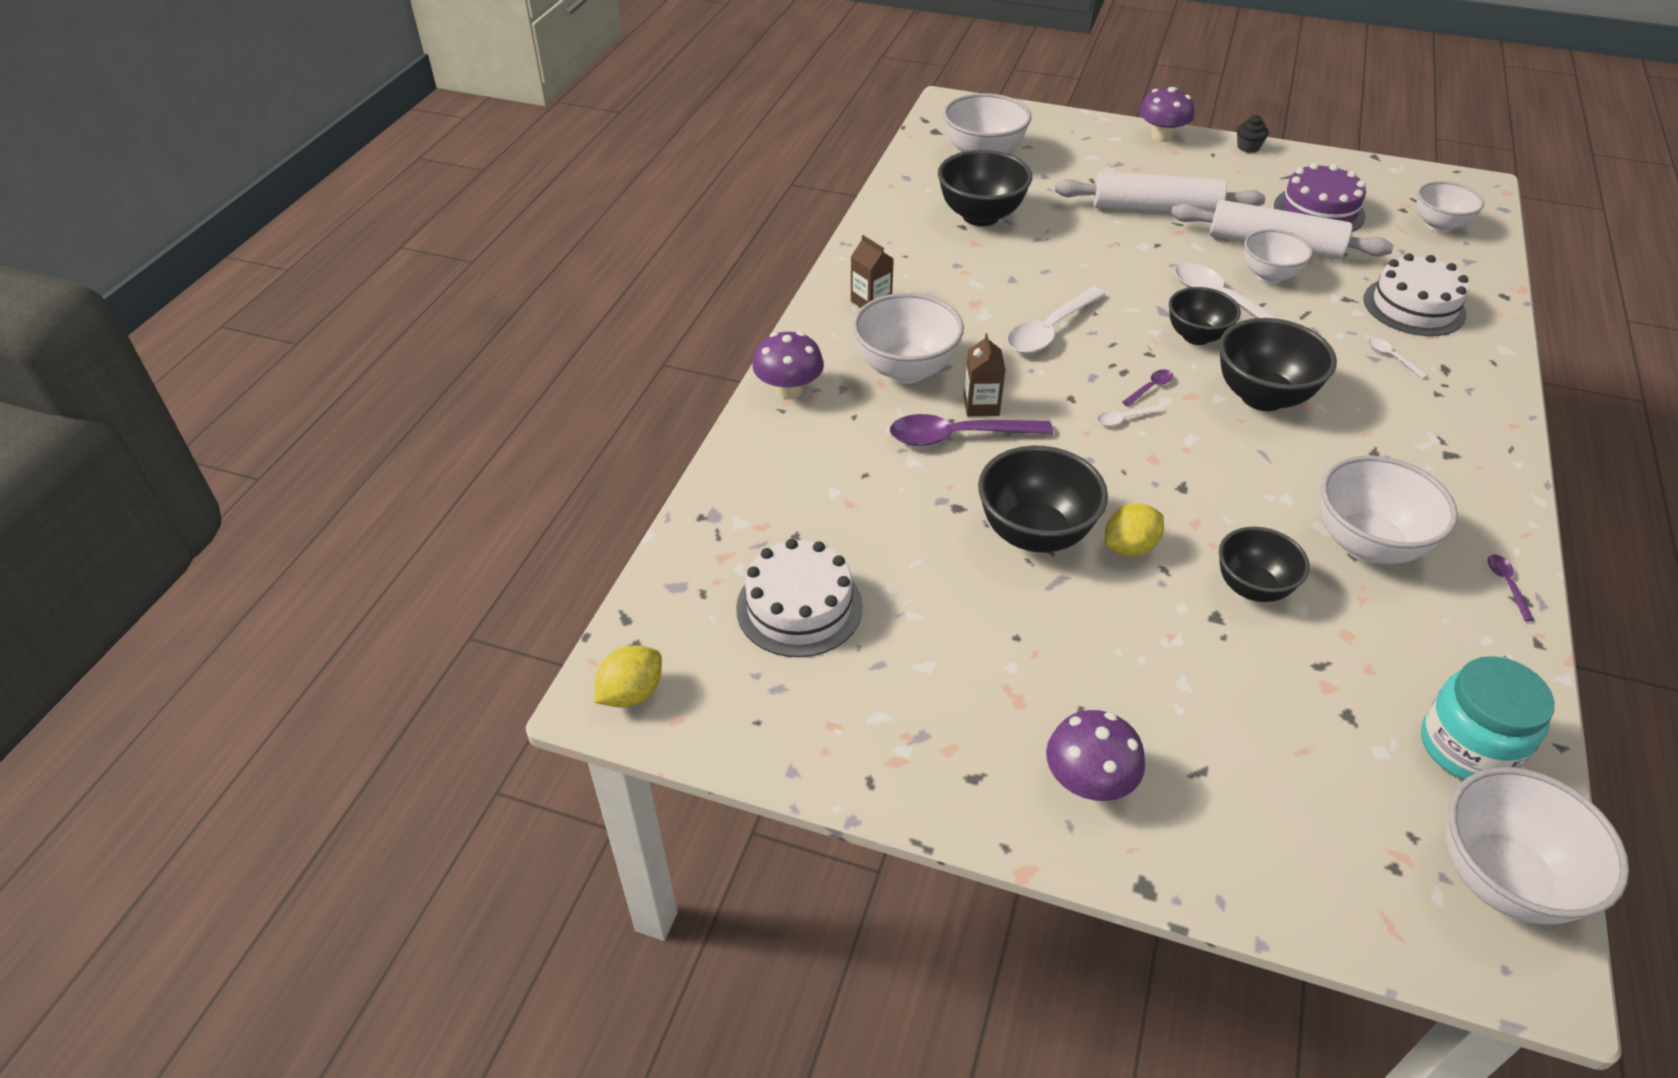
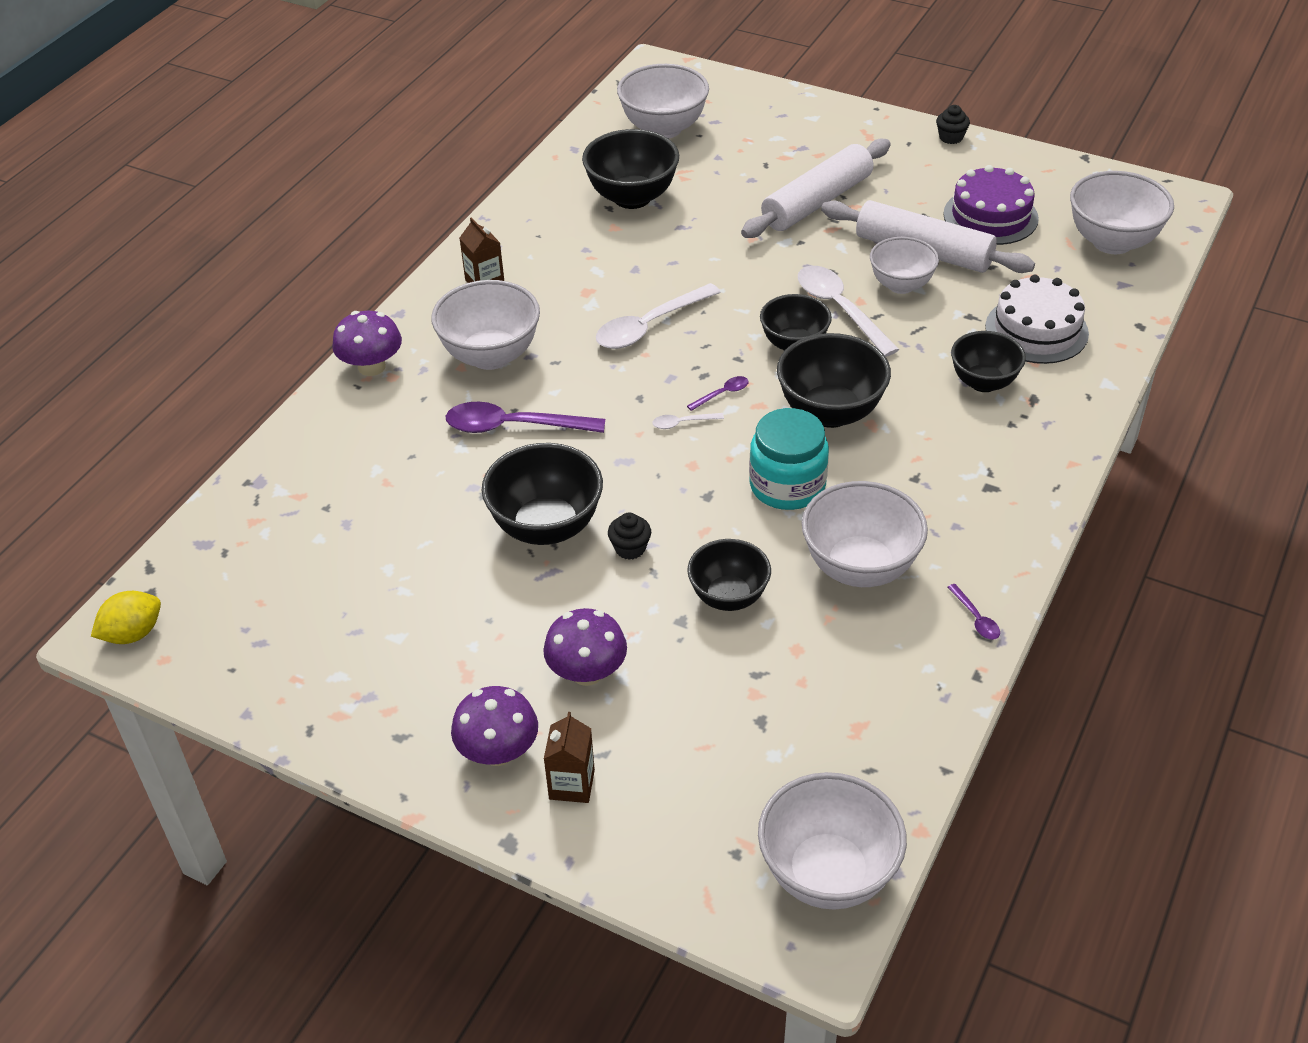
camera: 10 degrees right, 0 degrees up
(799, 607) = (305, 573): white cake -> none
(981, 405) = (548, 398): brown carton -> brown carton (572, 784)
(1129, 547) = (630, 548): yellow lemon -> black cupcake
(1155, 209) = (817, 202): white rolling pin -> white rolling pin turned 60 degrees counterclockwise
(1161, 136) = (862, 119): purple mushroom -> purple mushroom (587, 672)
(1391, 357) = (983, 382): white spoon -> black bowl
(1439, 225) = (1112, 242): white bowl -> white bowl, size x1.50
(1468, 747) = (857, 760): turquoise jar -> turquoise jar (787, 485)
(1506, 584) = (976, 618): purple spoon -> purple spoon turned 150 degrees clockwise

